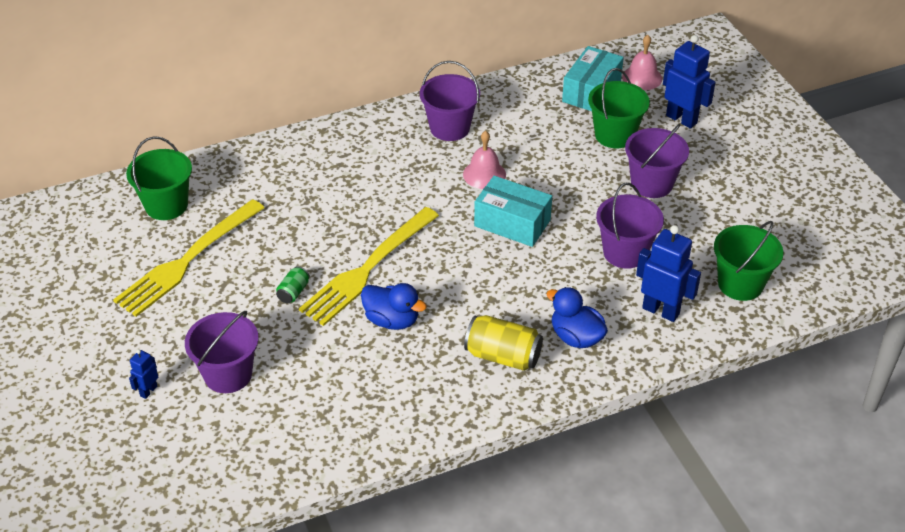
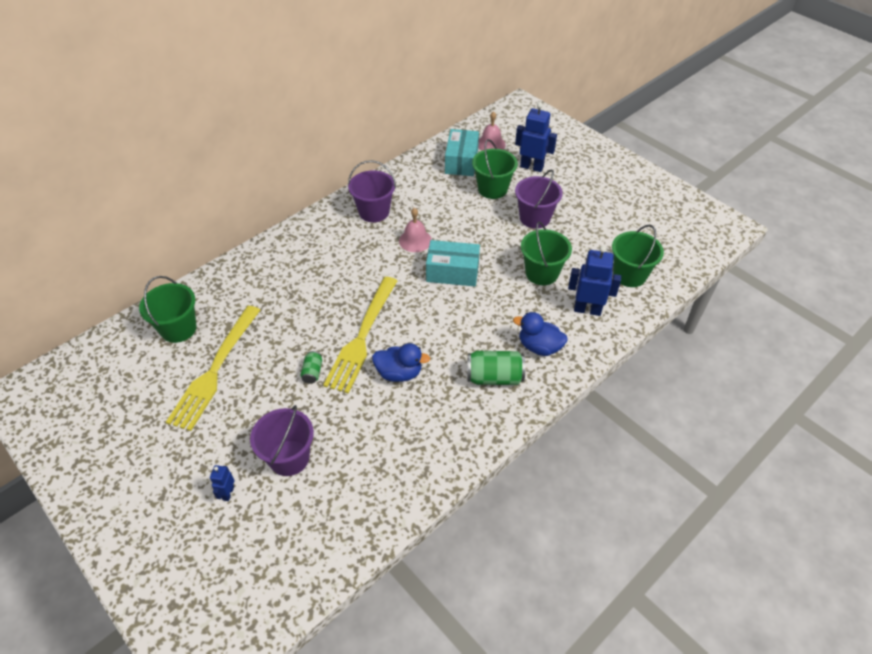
camera: 20 degrees left, 5 degrees up
(503, 356) = (494, 377): yellow can -> green can
(625, 252) = (541, 273): purple bucket -> green bucket

